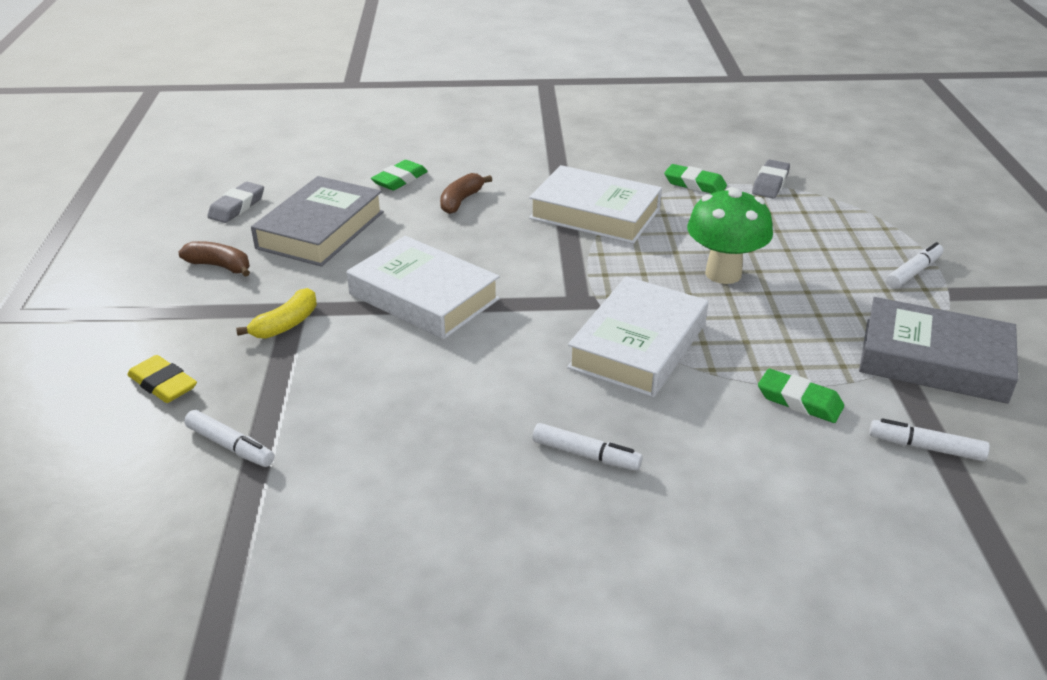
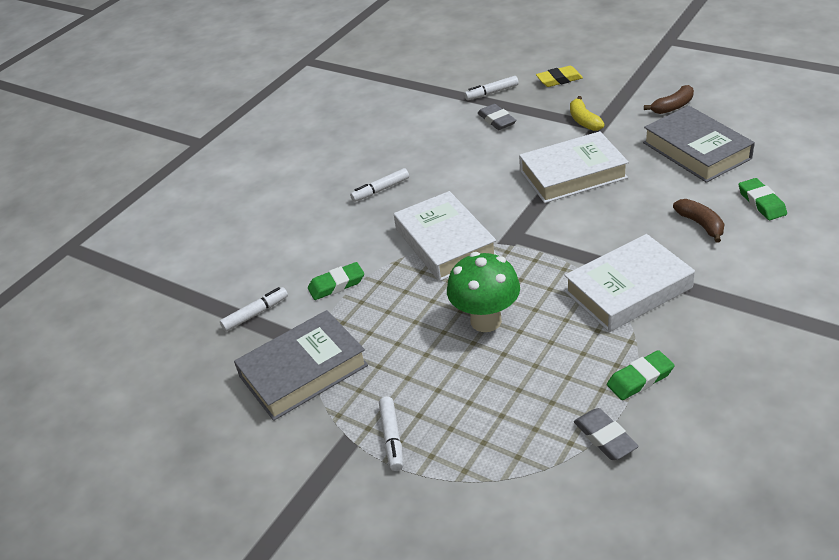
camera: 130 degrees right, 5 degrees up
(237, 207) = (758, 122): grey eraser -> grey eraser (496, 120)

